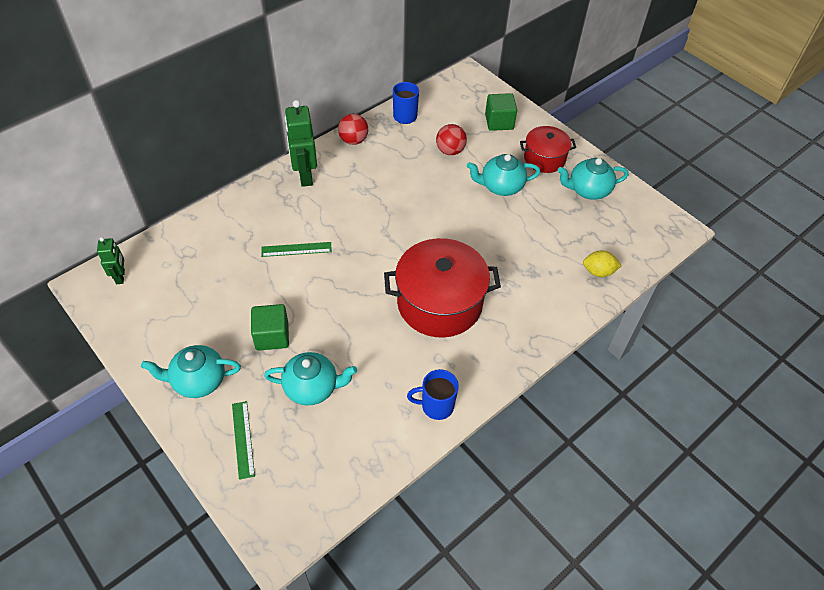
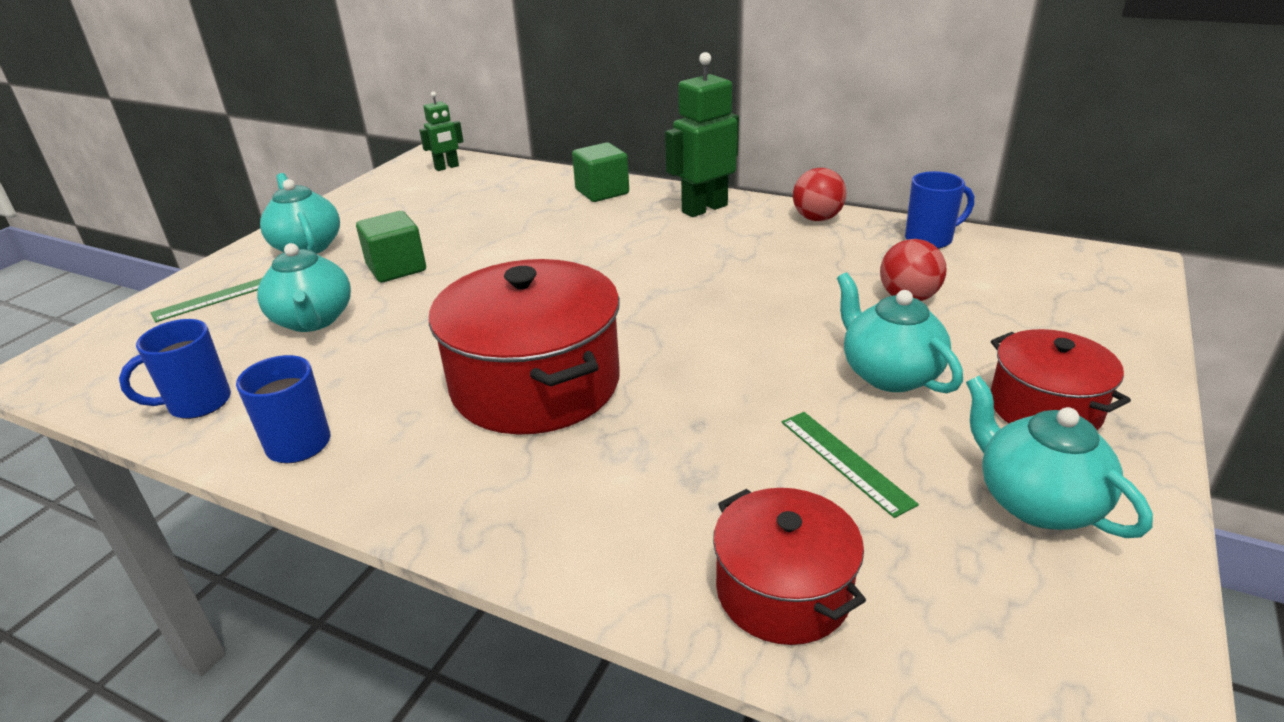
camera: 70 degrees right, 20 degrees down
(296, 249) = (561, 241): green ruler -> green ruler (845, 461)
(373, 451) = (197, 403): none -> blue mug
(499, 122) = (1061, 326): green cube -> green cube (602, 192)
(598, 271) = (783, 591): yellow lemon -> red pot

